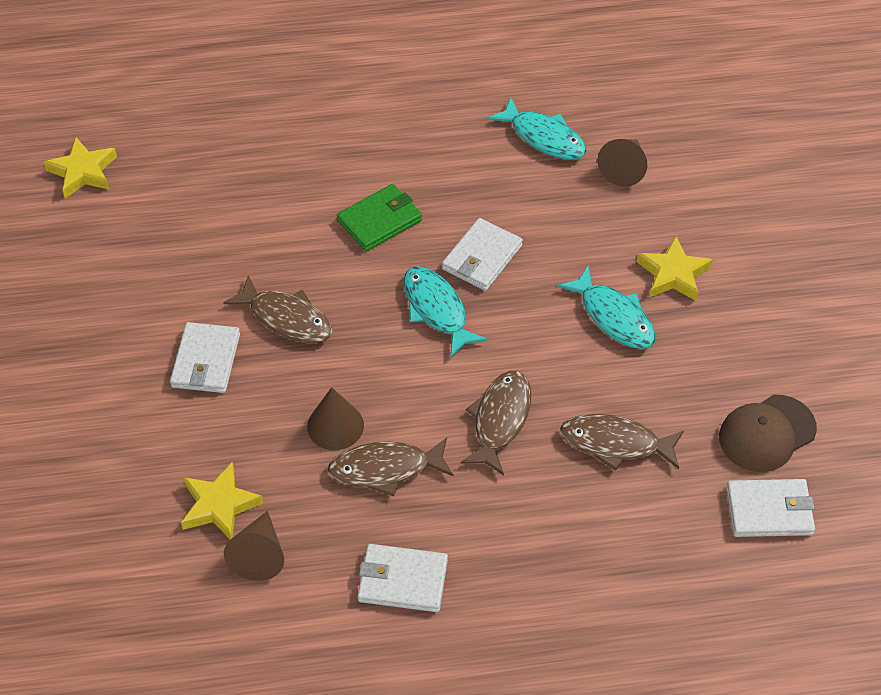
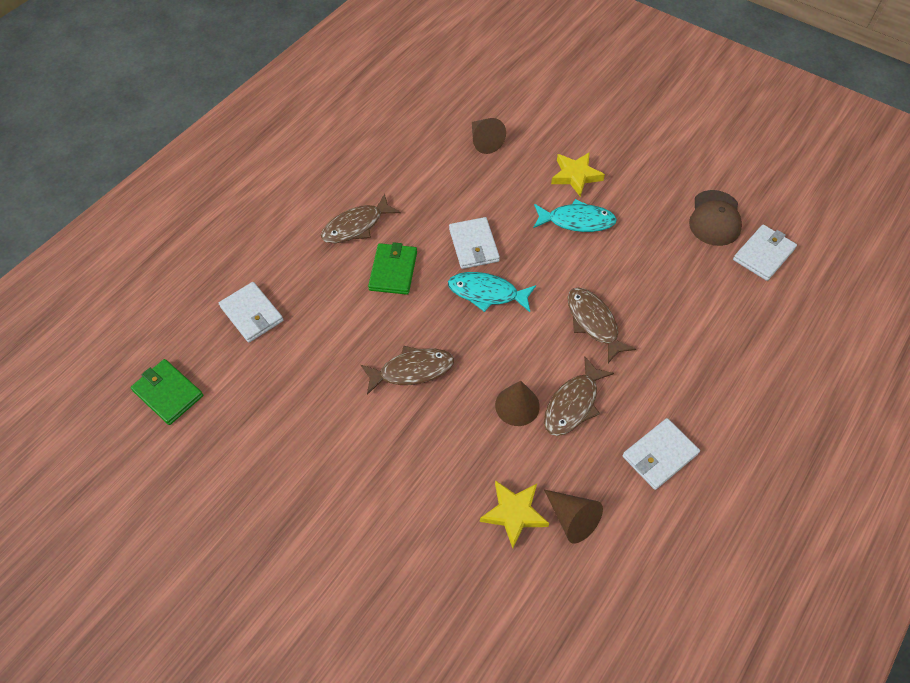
camera: 45 degrees left, 5 degrees up
(83, 171) = (168, 393): yellow star -> green wallet
(206, 361) = (397, 437): white wallet -> white wallet (252, 314)
(543, 137) = (423, 156): turquoise fish -> none
(615, 443) = (660, 284): brown fish -> brown fish (356, 226)

